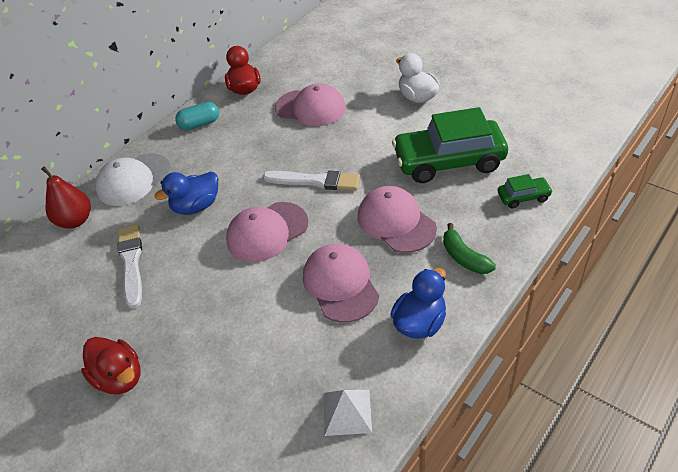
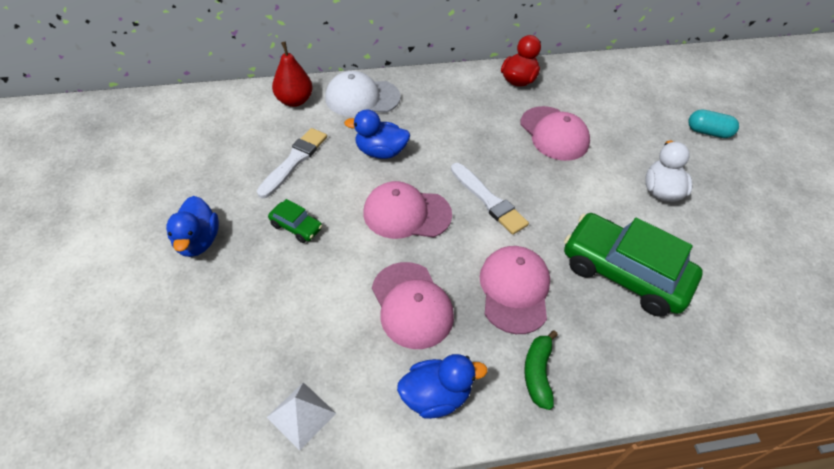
camera: 35 degrees right, 5 degrees up
(119, 377) = (198, 241): red duck -> blue duck
(200, 124) = (453, 86): turquoise capsule -> turquoise capsule (708, 132)
(340, 284) = (412, 305): pink cap -> pink cap turned 135 degrees clockwise
(523, 197) = (658, 365): green car -> green car (296, 227)

